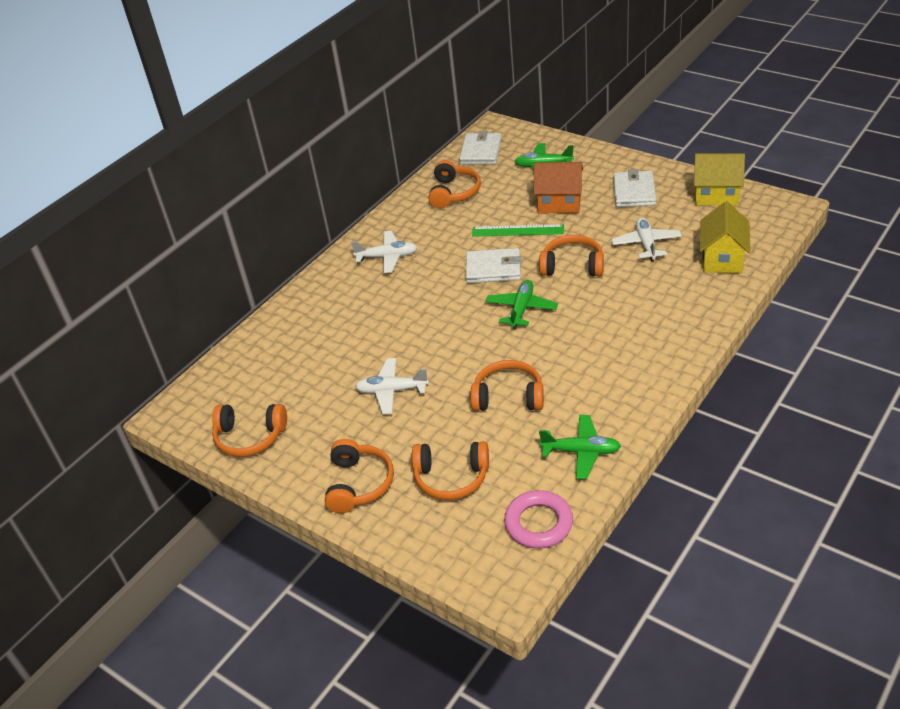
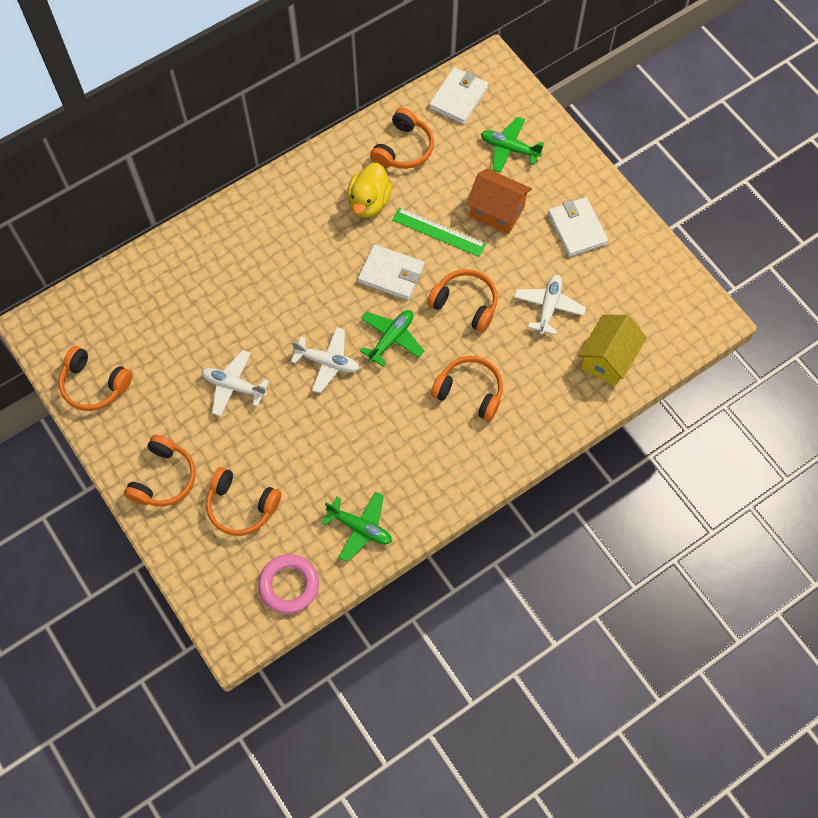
camera: 15 degrees right, 25 degrees up
(387, 257) = (301, 212): white plane -> white plane (327, 362)
(444, 232) = (369, 202): none -> yellow duck
(508, 396) = (329, 439): orange headphones -> orange headphones (469, 391)
(634, 192) = (577, 229): white wallet -> white wallet turned 45 degrees counterclockwise
(716, 195) = (652, 270): yellow house -> none

